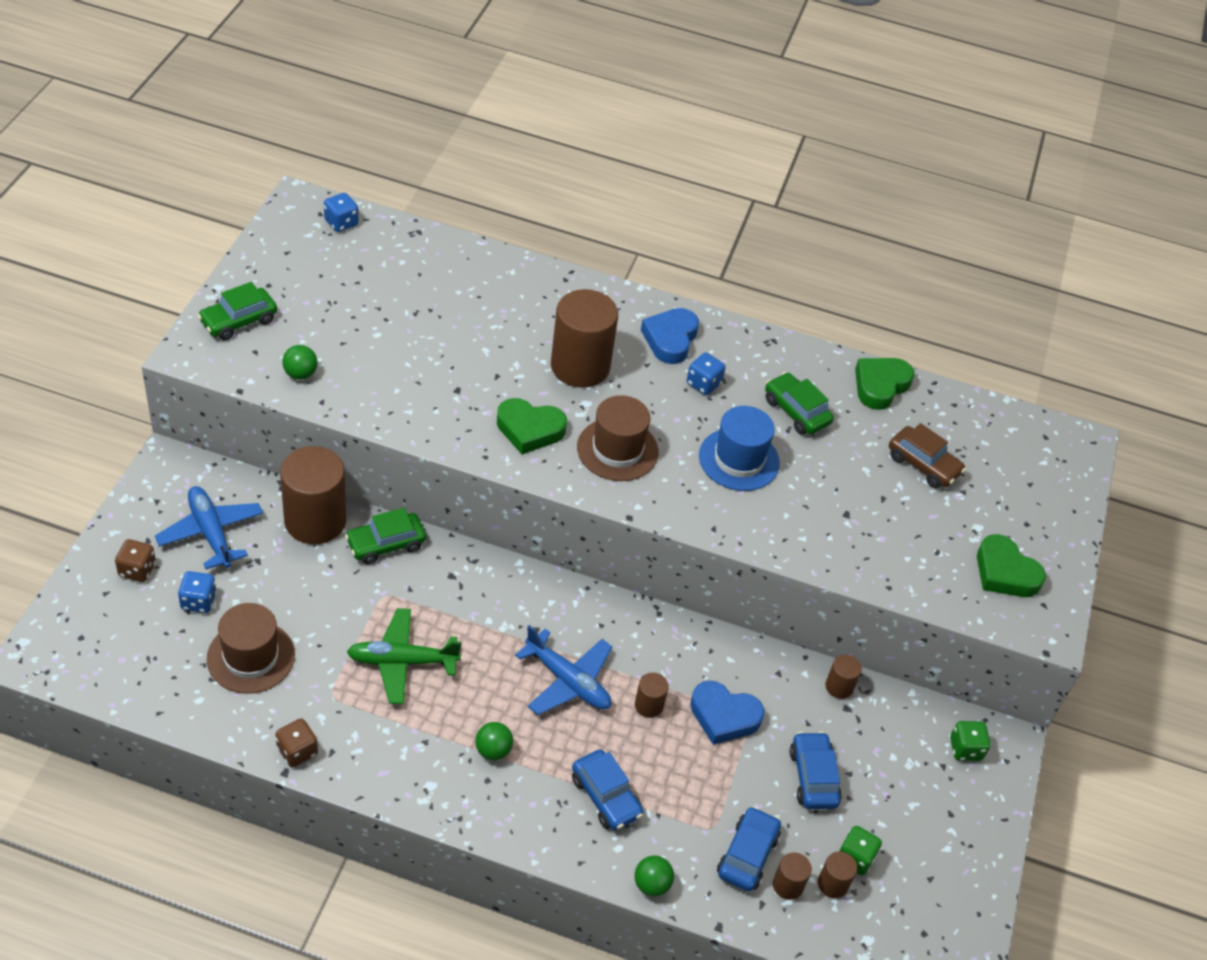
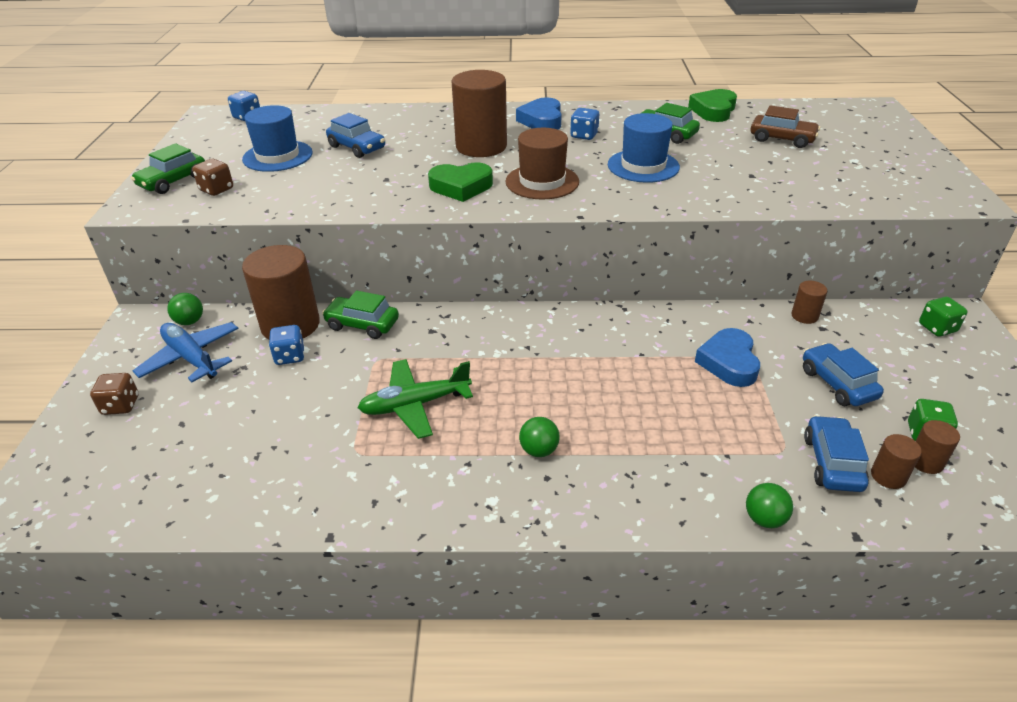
camera: 10 degrees left, 10 degrees down
(198, 601) = (191, 413): blue dice -> blue dice (290, 356)
(251, 657) = (259, 443): brown hat -> none
(297, 751) = (337, 512): brown dice -> brown dice (216, 190)
(300, 374) = (240, 198): green ball -> green ball (190, 321)
(356, 311) = (277, 156): none -> blue hat
(386, 544) = (362, 324): green car -> green car turned 60 degrees clockwise
(568, 681) = (577, 376): blue plane -> none
(606, 796) = (669, 455): blue car -> blue car (357, 147)
(649, 705) = (659, 373): brown cylinder -> none
(724, 716) = (729, 362): blue heart -> blue heart turned 90 degrees clockwise
(1005, 572) = (901, 178): green heart -> none

